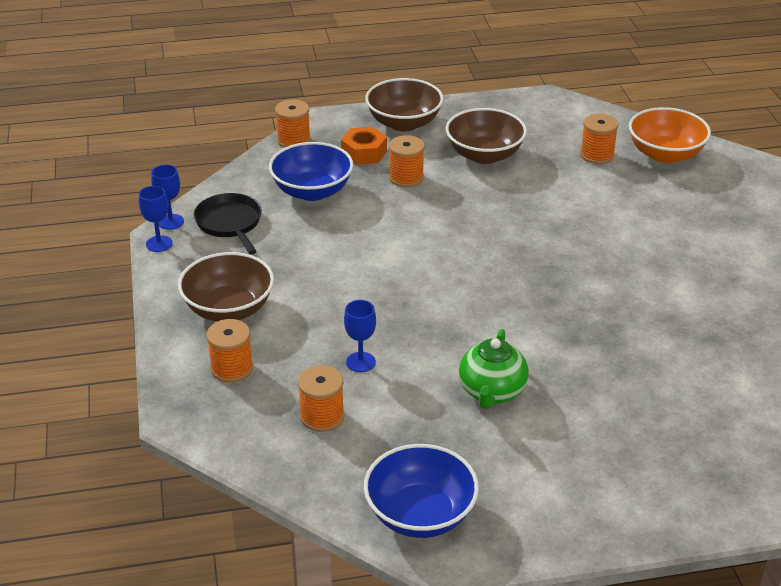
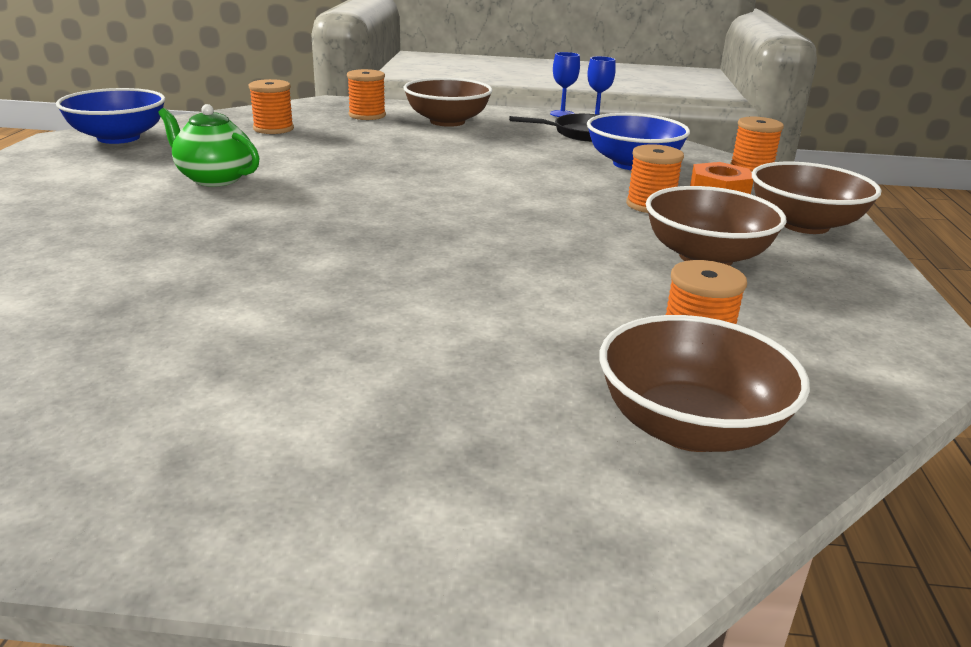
camera: 105 degrees right, 10 degrees down
(360, 362) = (324, 146): blue goblet -> none
(665, 154) = (689, 427): orange bowl -> brown bowl

